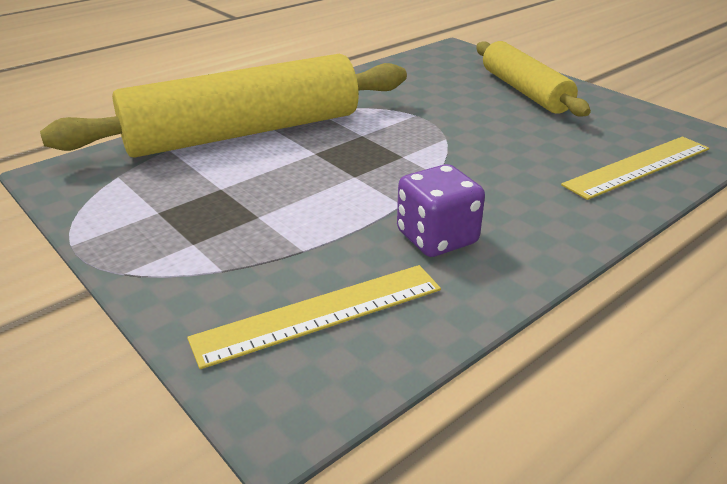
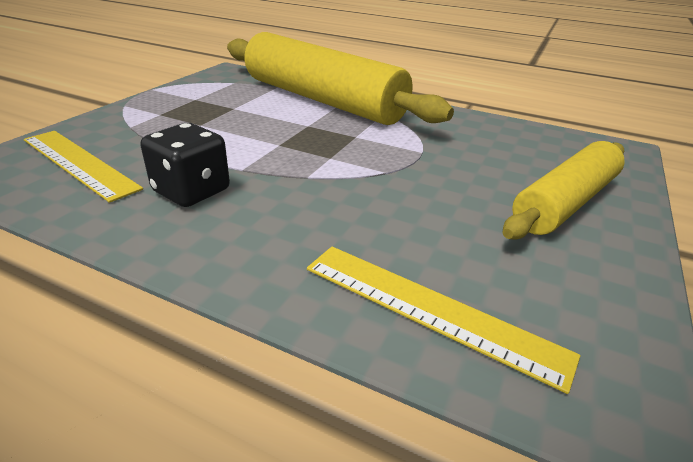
camera: 65 degrees right, 0 degrees up
(437, 238) = (191, 191): purple dice -> black dice

